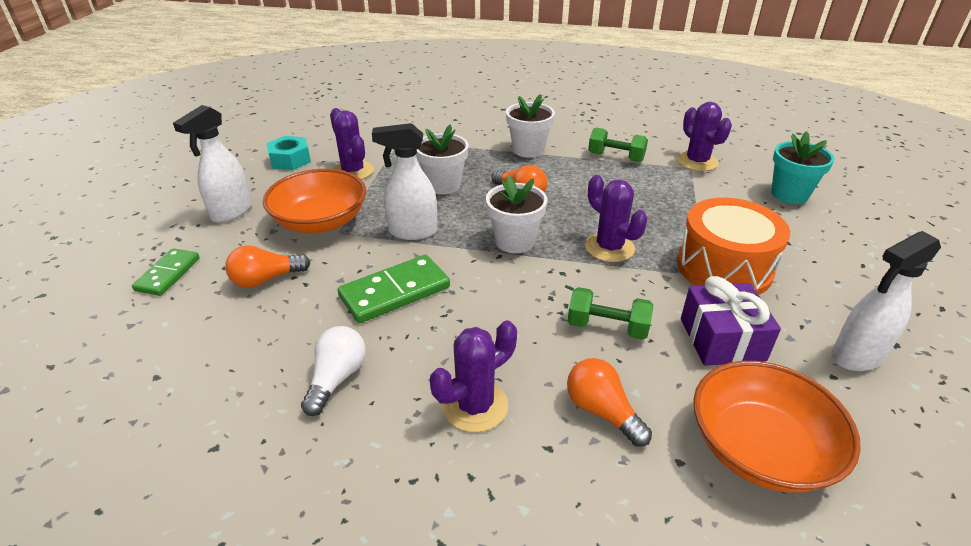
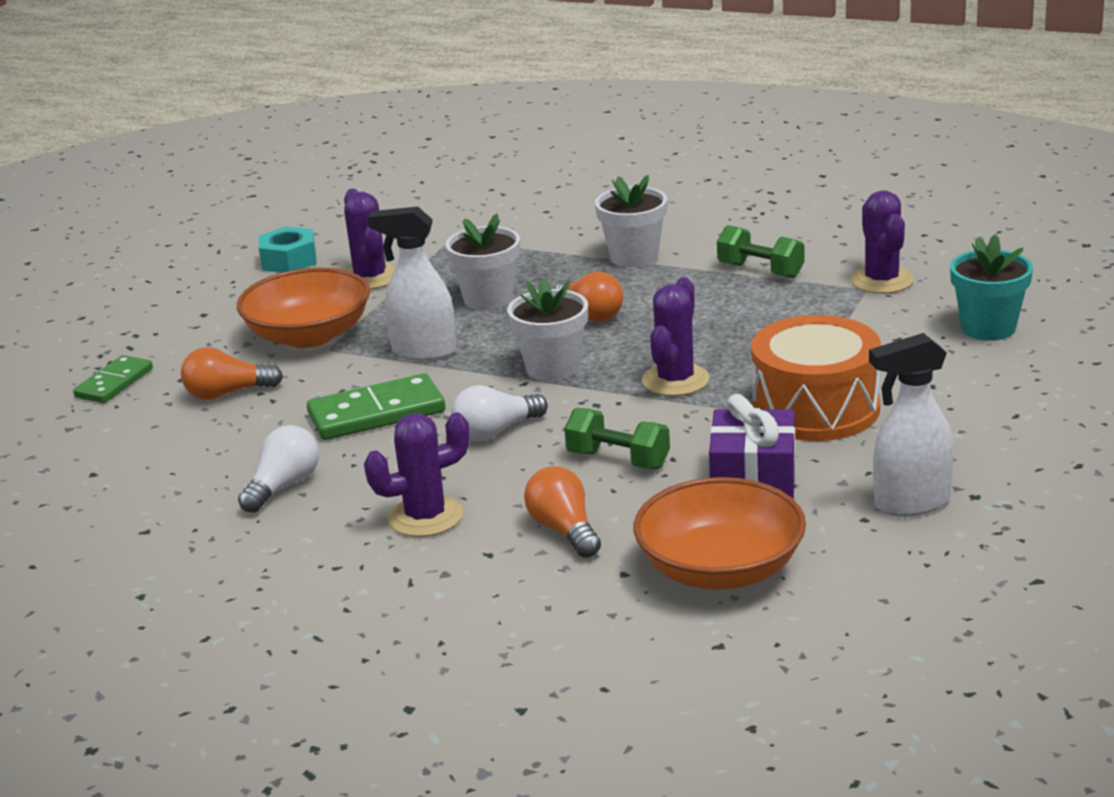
camera: 15 degrees right, 10 degrees down
(231, 212) = (198, 321): white spray bottle -> none
(497, 304) = (496, 431): none -> white light bulb
(609, 248) = (675, 380): purple cactus -> purple cactus turned 45 degrees clockwise

